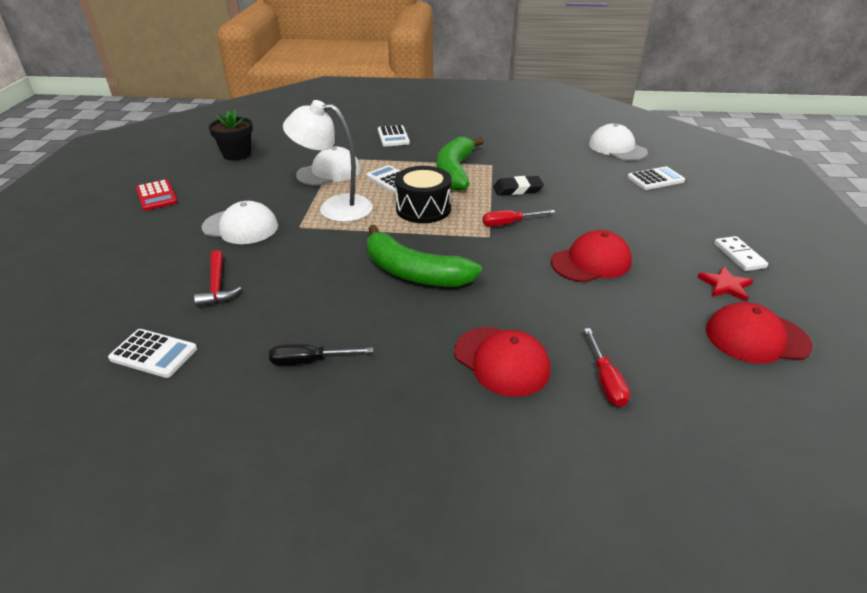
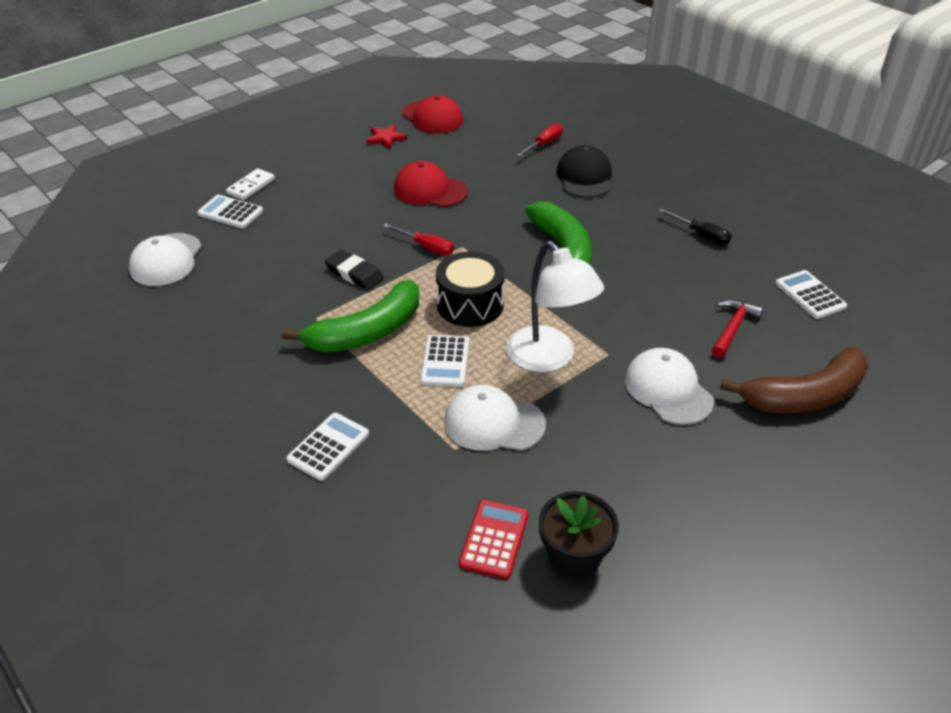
camera: 135 degrees left, 5 degrees up
(134, 267) = (804, 396): none -> brown banana
(156, 196) = (741, 517): red calculator -> red calculator (494, 539)
(501, 361) = (584, 177): red cap -> black cap
(739, 256) = (335, 143): white domino -> white domino (251, 186)

